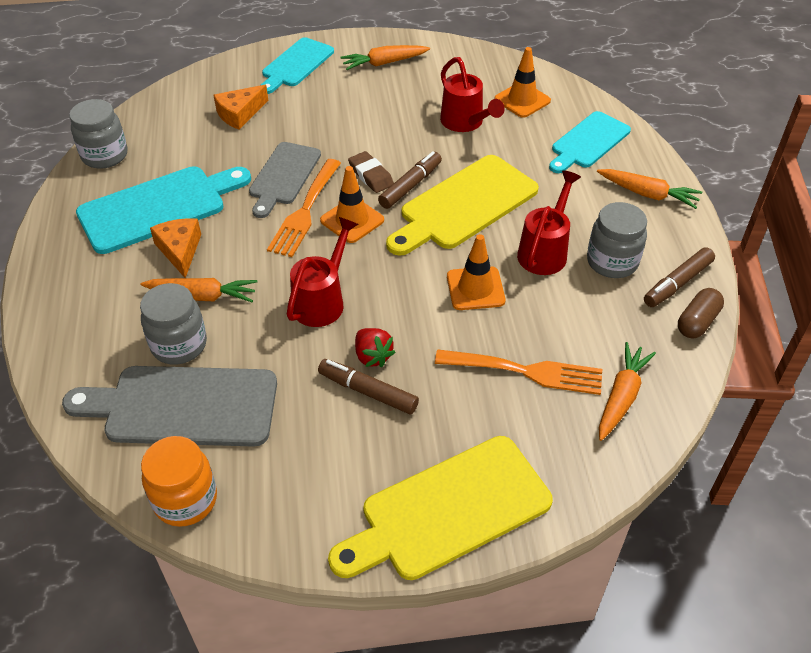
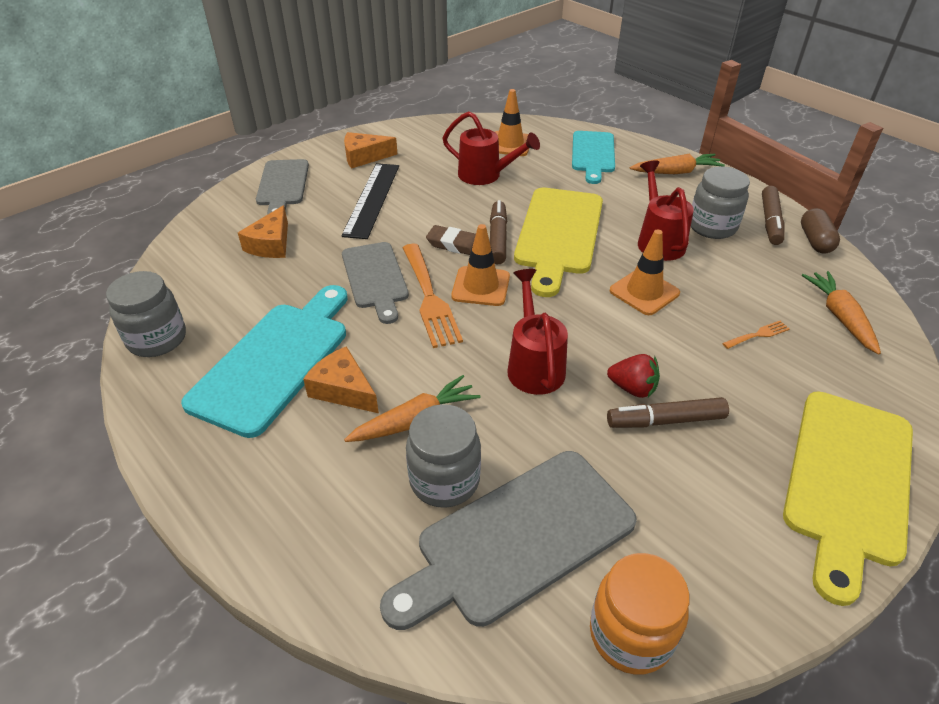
camera: 35 degrees left, 5 degrees down
(296, 64) = (282, 185): turquoise cutting board -> grey cutting board
(350, 106) = (372, 199): none -> black ruler
(384, 63) = (364, 157): orange carrot -> orange cheese
(526, 371) = (758, 334): orange fork -> orange fork, size x0.46

